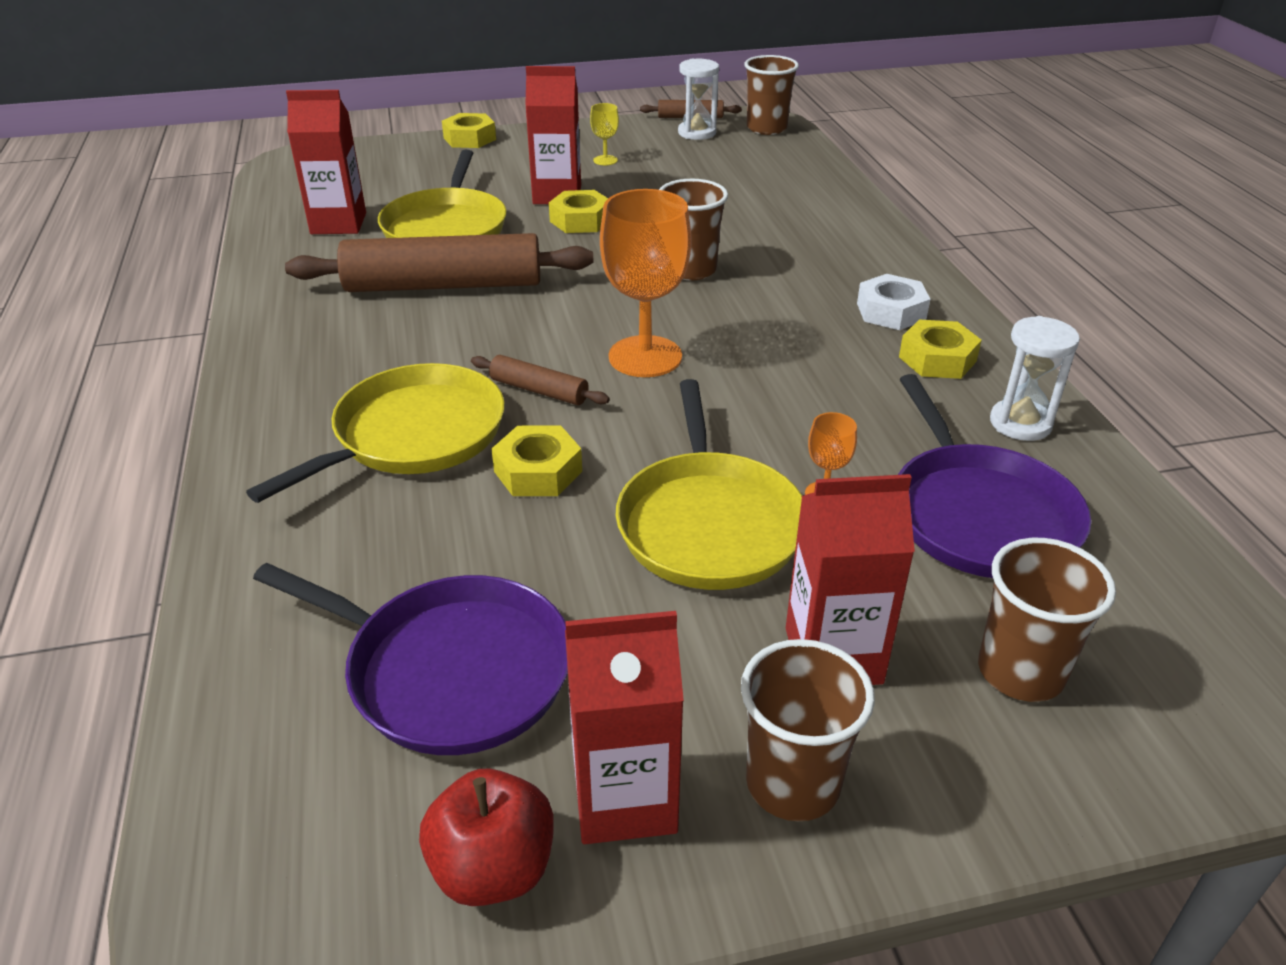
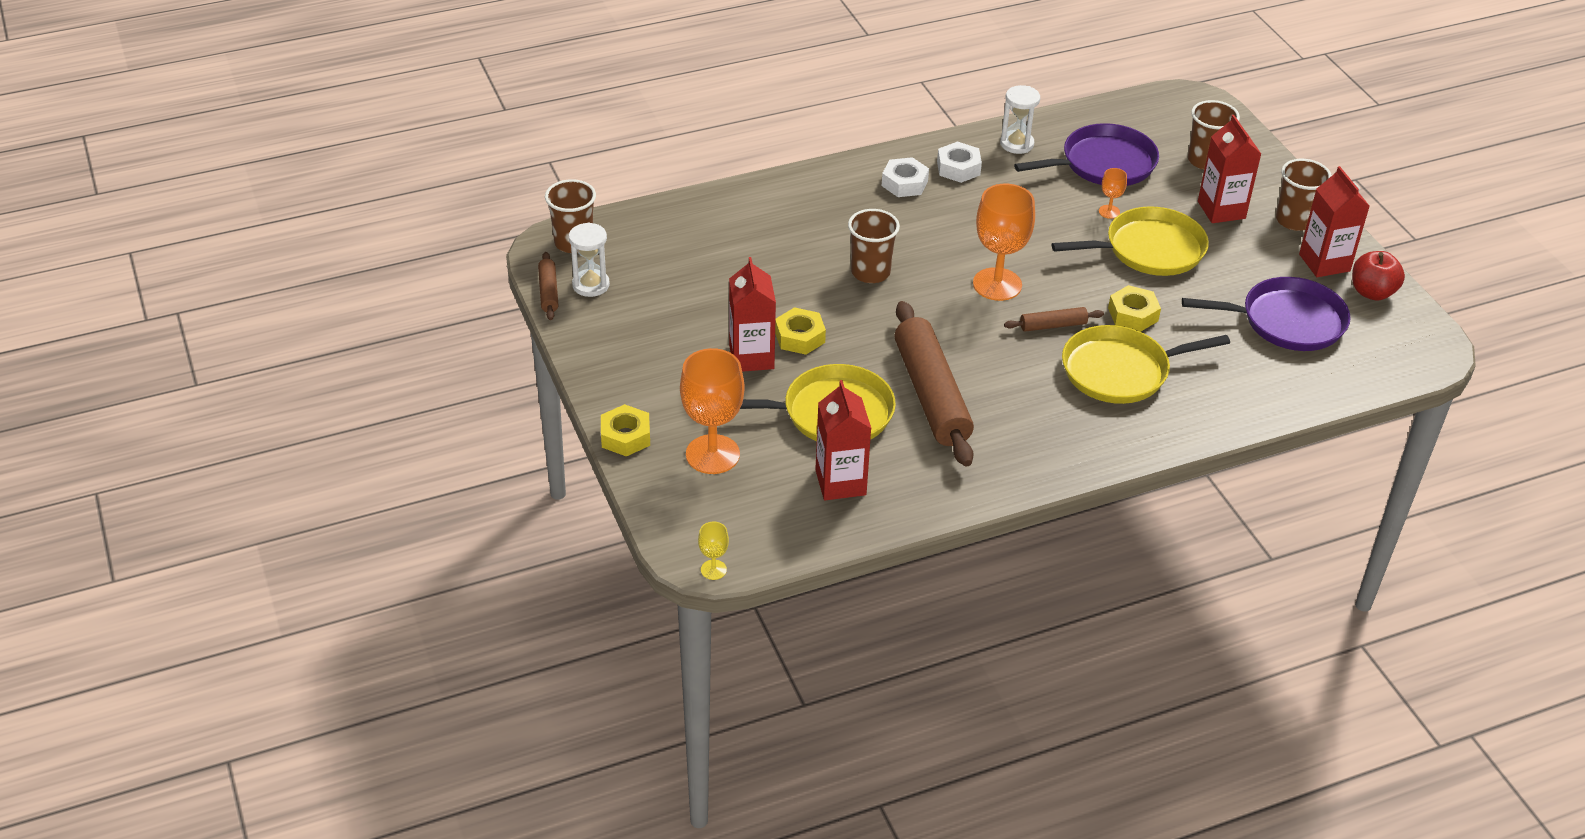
camera: 100 degrees left, 5 degrees up
(412, 435) = (1120, 371): yellow pan -> yellow pan turned 45 degrees counterclockwise
(421, 170) = (712, 454): none -> orange goblet
(450, 670) = (1287, 321): purple pan -> purple pan turned 75 degrees clockwise
(539, 390) = (1053, 325): brown rolling pin -> brown rolling pin turned 60 degrees clockwise
(605, 160) = (668, 337): yellow goblet -> yellow goblet (713, 570)
(937, 359) = (958, 168): yellow nut -> white nut

